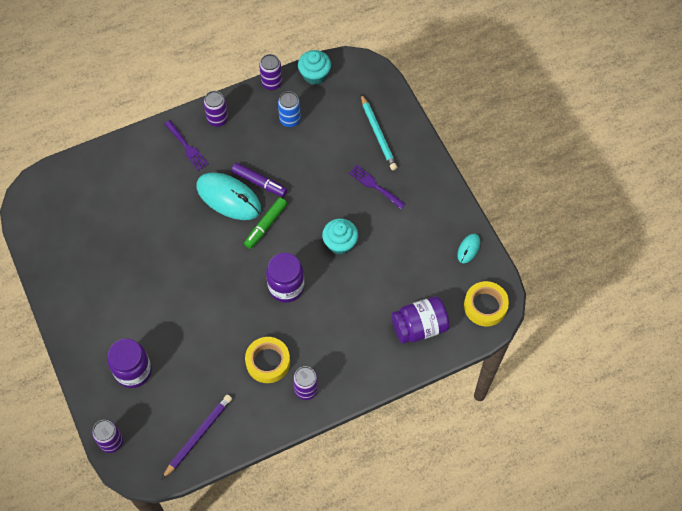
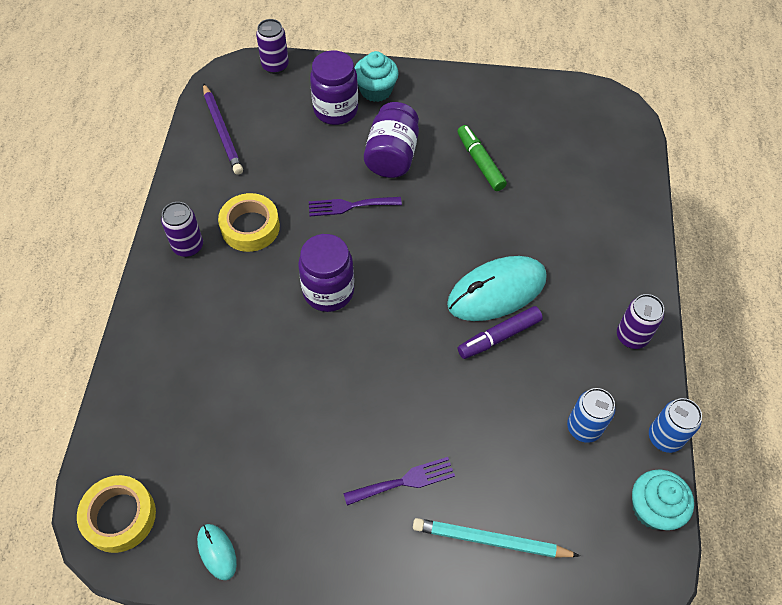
camera: 120 degrees right, 5 degrees down
(187, 147) = (603, 281): purple fork -> purple fork (350, 206)
(265, 225) = (429, 312): green marker -> green marker (480, 162)
(271, 83) = (664, 437): purple can -> blue can
(340, 243) = (345, 384): turquoise cupcake -> turquoise cupcake (376, 90)
(419, 327) = (160, 411): purple jar -> purple jar (392, 156)

